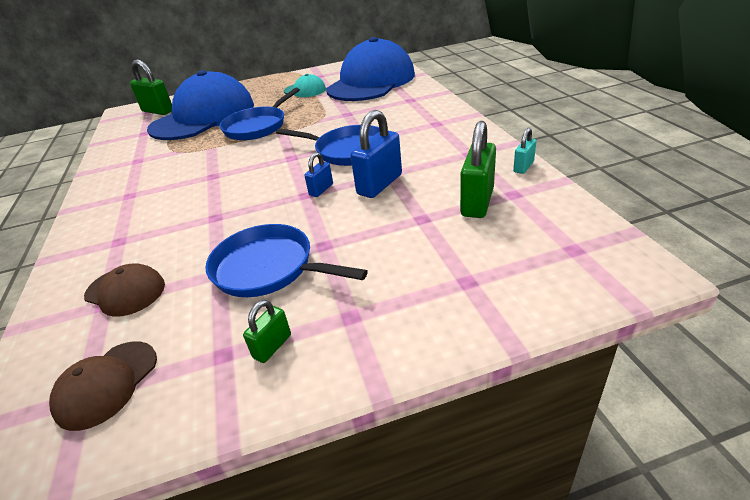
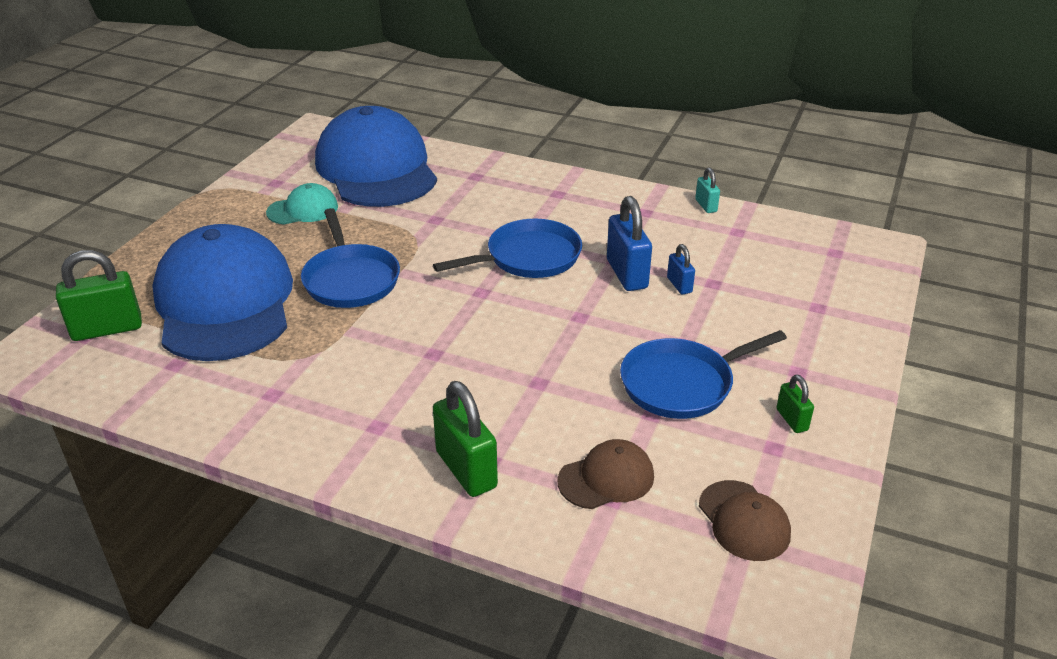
camera: 55 degrees left, 0 degrees up
(321, 190) = (585, 305): blue padlock -> blue padlock (679, 285)
(477, 202) = (726, 250): green padlock -> green padlock (466, 469)

